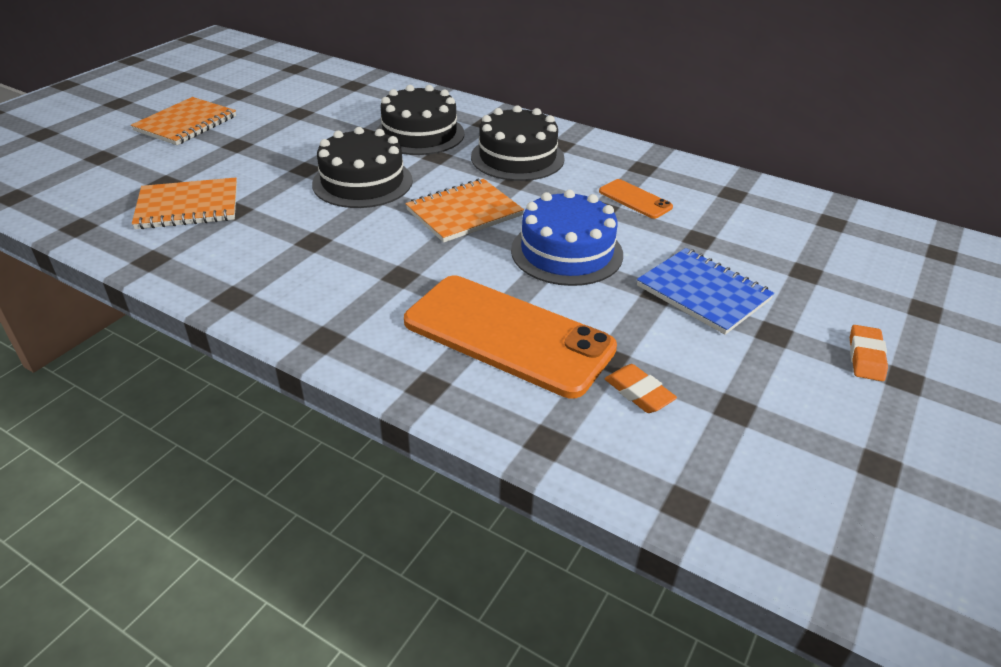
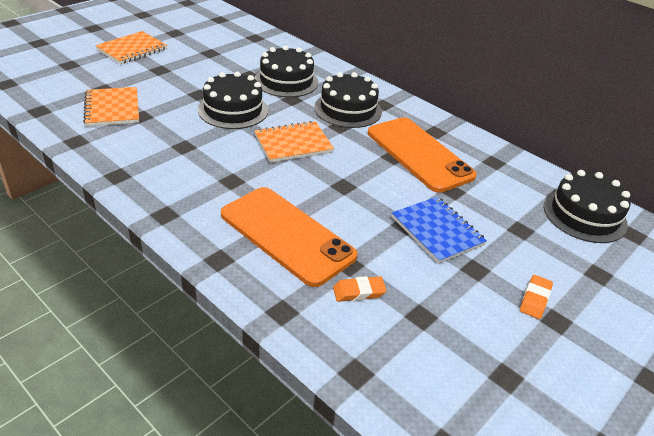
camera: 10 degrees right, 0 degrees up
(188, 206) = (112, 108): orange notebook -> orange notebook turned 75 degrees clockwise
(566, 252) = (352, 184): blue cake -> none
(635, 199) = (419, 154): orange phone -> orange phone, size x2.22
(639, 393) = (359, 292): orange eraser -> orange eraser turned 75 degrees counterclockwise
(873, 240) = (584, 215): none -> black cake

